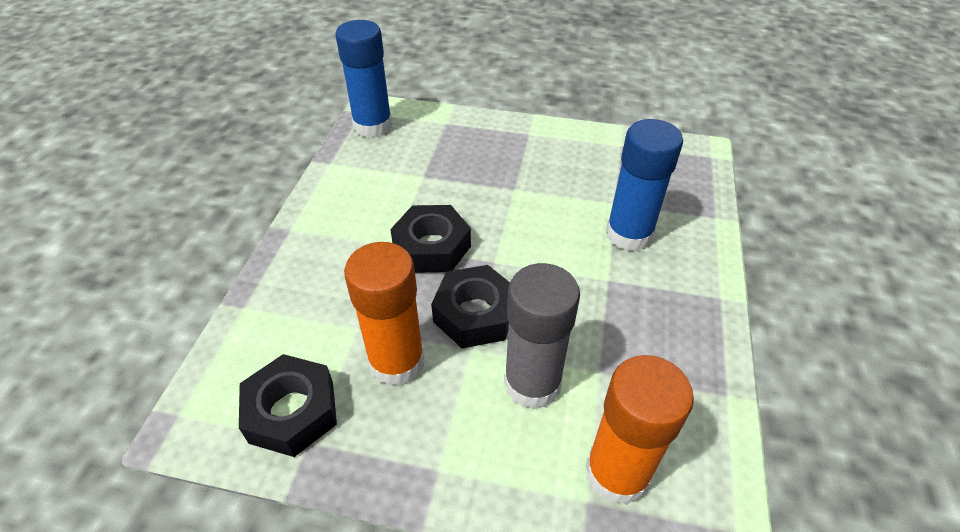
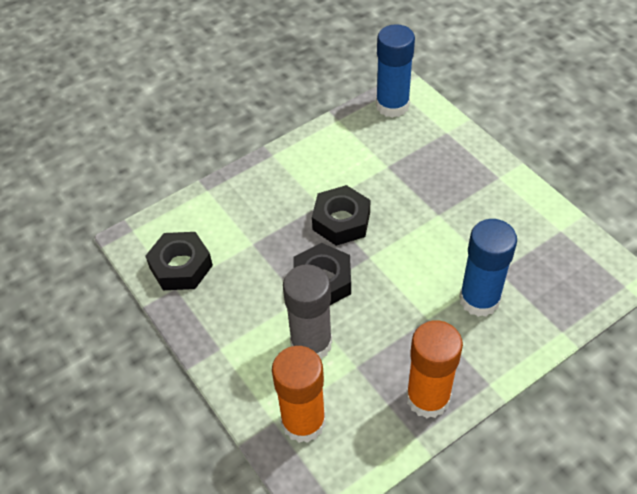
camera: 45 degrees right, 5 degrees up
(397, 361) = (253, 278): orange glue stick -> orange glue stick (428, 398)

